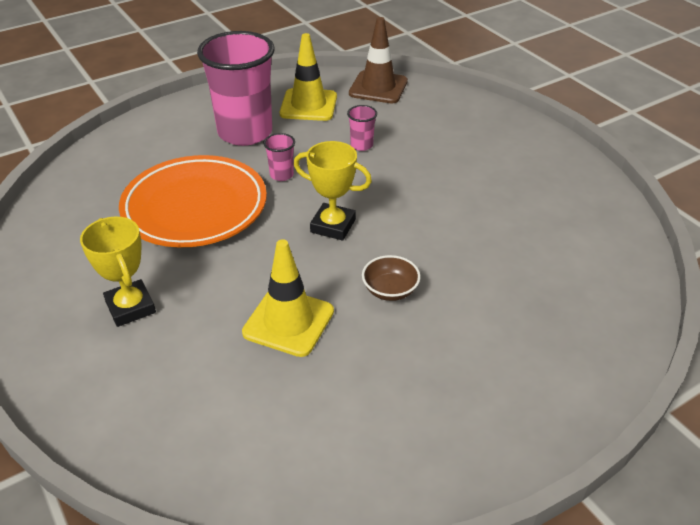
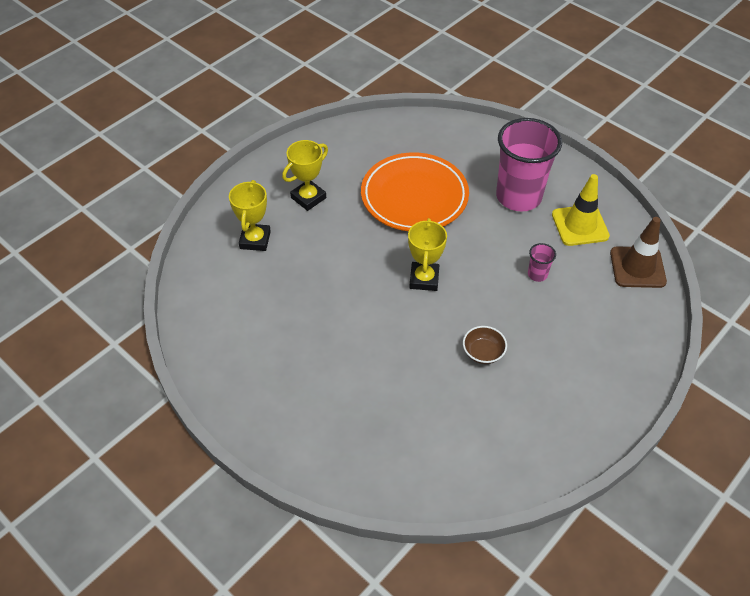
camera: 75 degrees right, 10 degrees up
(178, 383) = (255, 240): none -> yellow trophy
(281, 175) = (473, 233): pink cup -> none
(288, 322) = (318, 278): yellow traffic cone -> none
(390, 290) = (366, 327): brown bowl -> brown bowl (483, 353)

